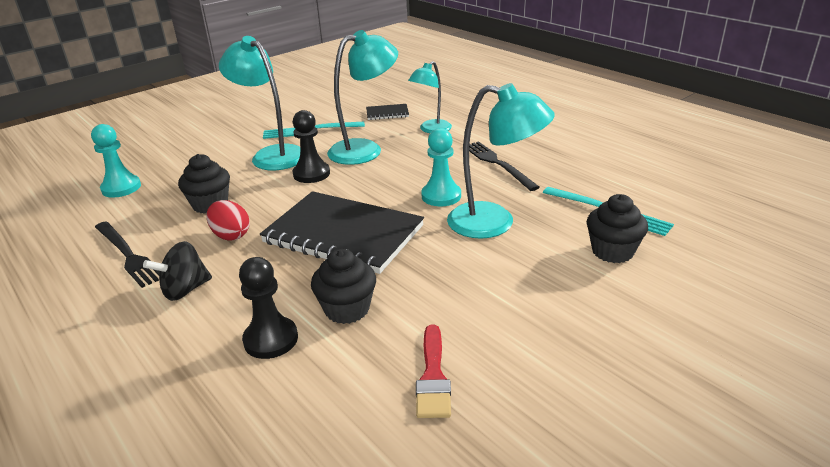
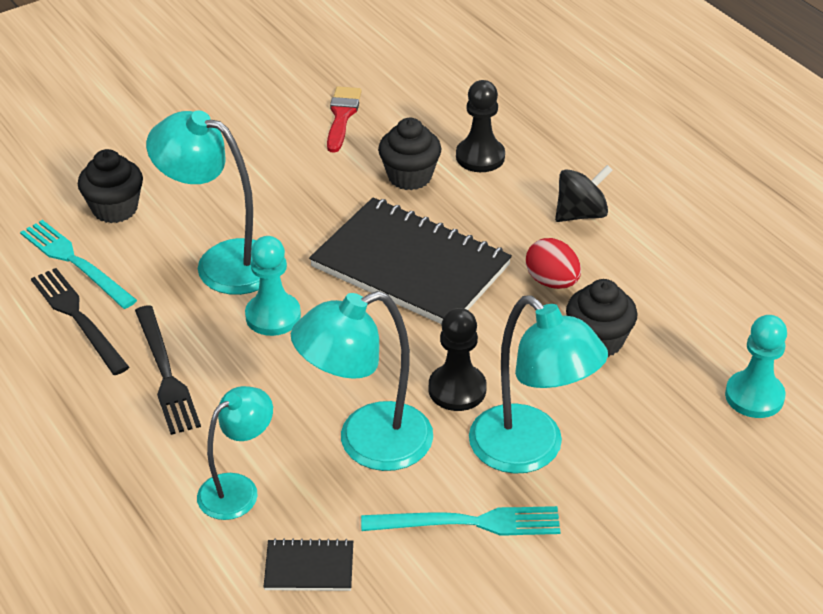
camera: 175 degrees left, 10 degrees up
(128, 255) = (670, 267): black fork -> black fork (78, 318)

